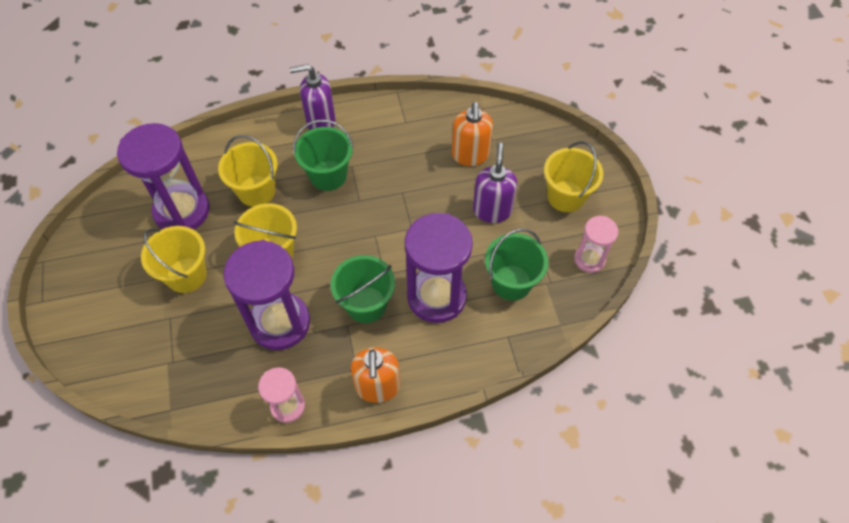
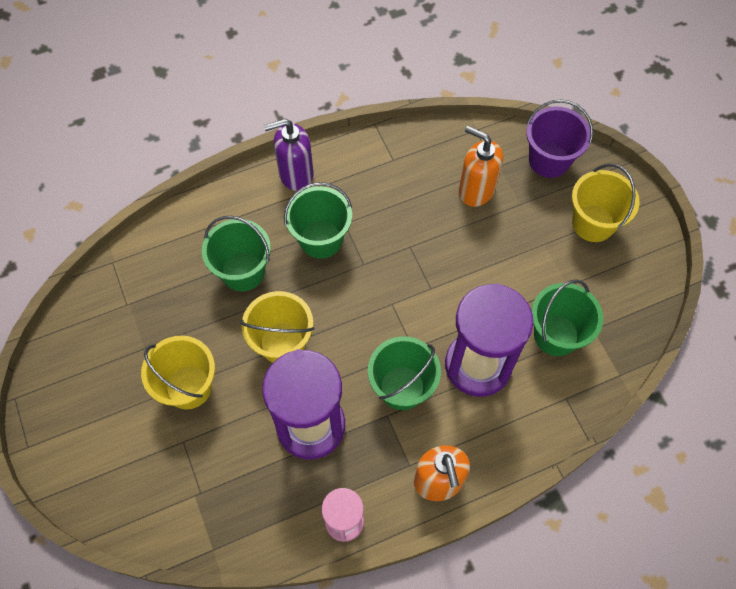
camera: 10 degrees left, 5 degrees up
(182, 211) = (162, 309): purple hourglass -> none
(256, 191) = (243, 271): yellow bucket -> green bucket
(470, 155) = (476, 190): orange soap dispenser -> orange soap dispenser turned 135 degrees clockwise
(492, 210) = (515, 252): purple soap dispenser -> none
(539, 140) = (549, 160): none -> purple bucket
(589, 259) = (634, 294): pink hourglass -> none

